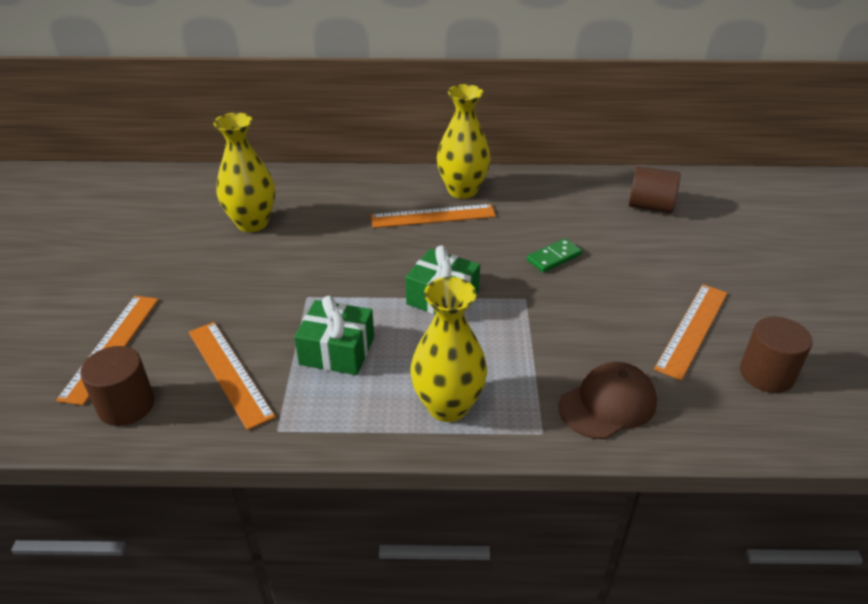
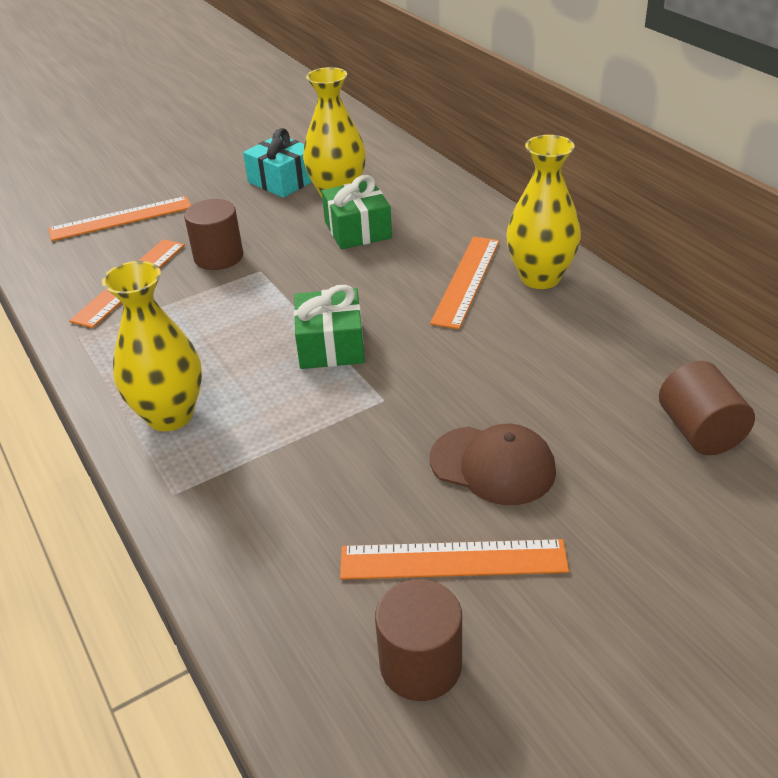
camera: 60 degrees right, 0 degrees up
(126, 405) = (62, 257): brown cylinder -> brown cylinder (218, 257)
(189, 239) = (283, 180): none -> turquoise gift
(337, 350) = (199, 320): green gift -> green gift (358, 230)
(433, 216) = (466, 280): orange ruler -> orange ruler turned 60 degrees clockwise
(554, 257) = (483, 391): green domino -> none
(608, 404) = (251, 528): brown cap -> brown cap (493, 465)

